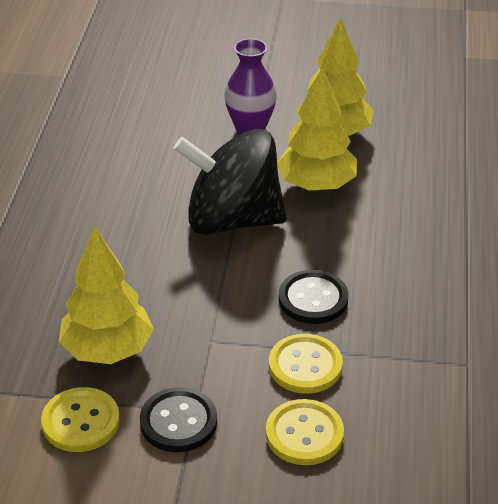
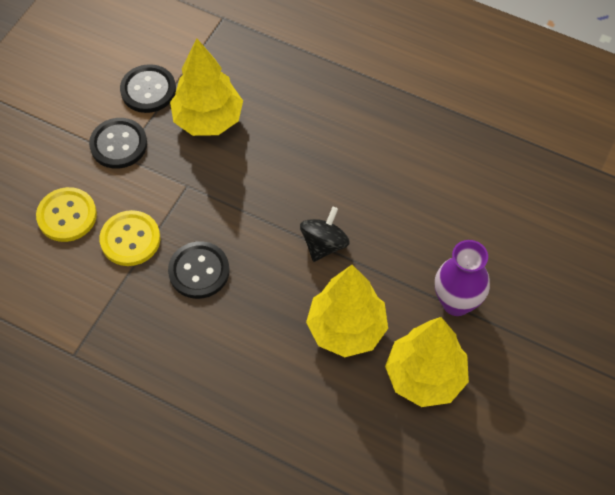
camera: 110 degrees right, 20 degrees up
(81, 422) = (148, 90): yellow button -> black button
(232, 220) = (324, 244): black spinning top -> black spinning top, size x0.47

